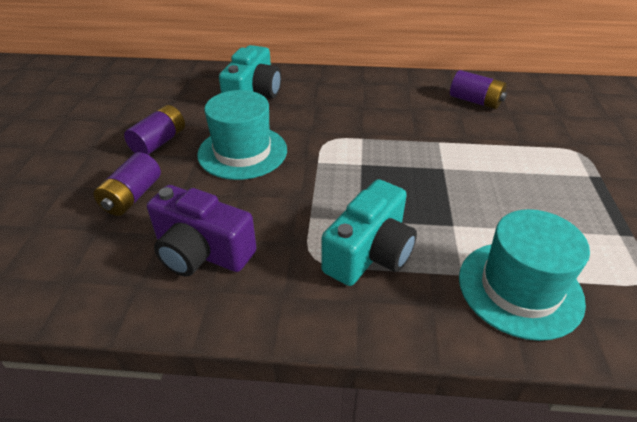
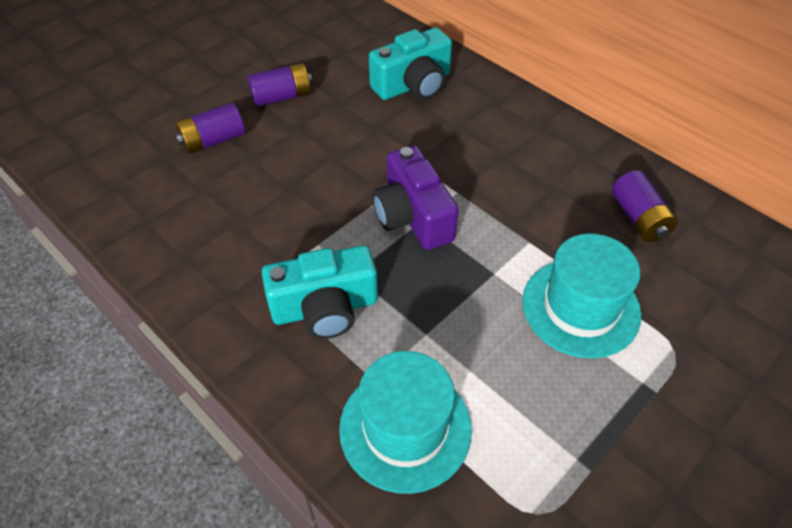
camera: 40 degrees right, 10 degrees up
(202, 252) = (210, 221): purple camera -> purple camera (413, 216)
(242, 152) = (335, 145): turquoise hat -> turquoise hat (580, 307)

